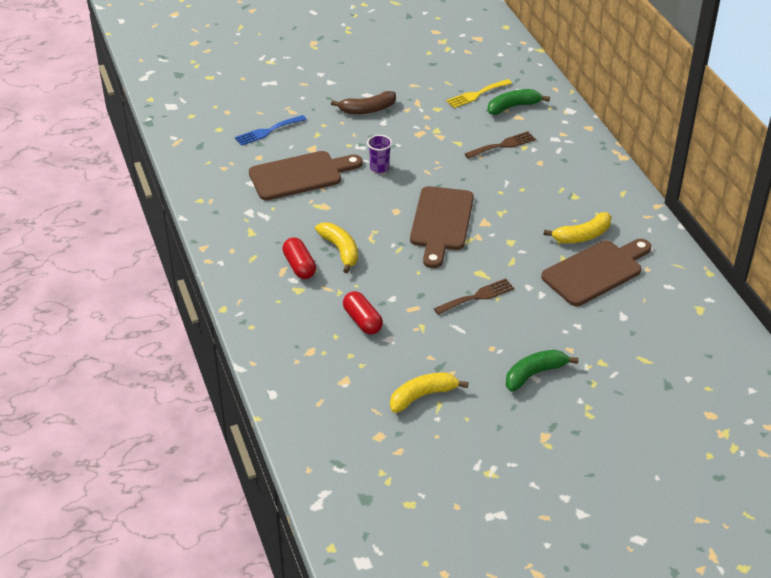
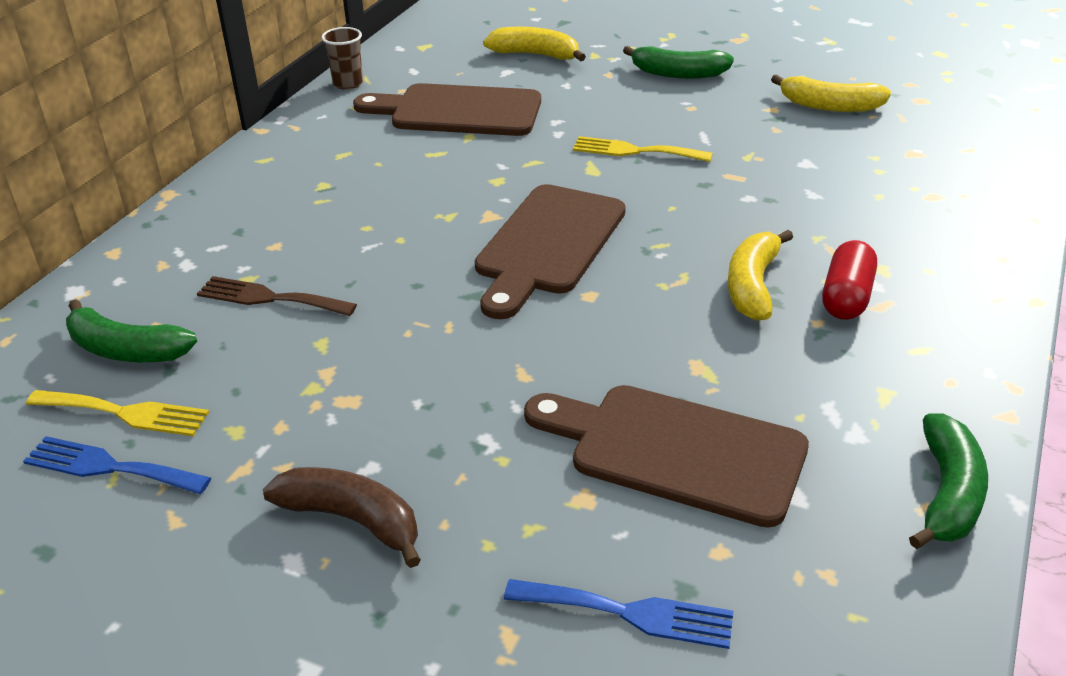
camera: 135 degrees left, 5 degrees down
(205, 208) = (948, 494): none -> green banana
(362, 321) = (821, 193): red capsule -> none
(379, 168) = (514, 377): purple cup -> none
(441, 222) = (548, 245): brown cutting board -> brown cutting board turned 150 degrees clockwise
(453, 83) = (109, 467): none -> blue fork
(477, 296) = (635, 151): brown fork -> yellow fork
(582, 236) = (403, 145): yellow banana -> yellow banana (535, 55)
(679, 256) = (348, 84): none -> brown cup

